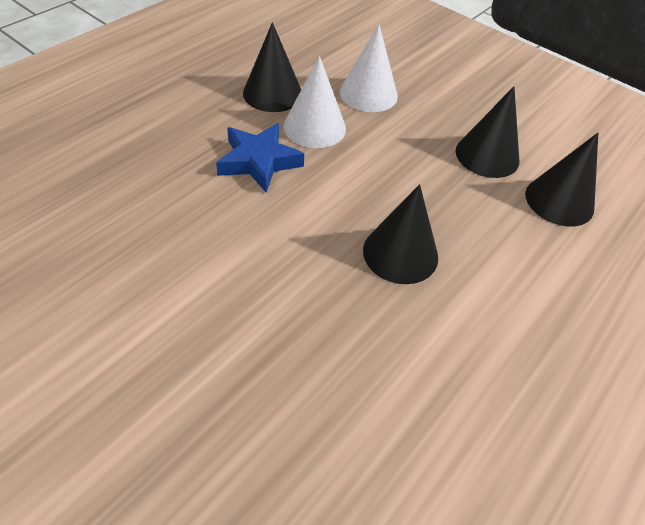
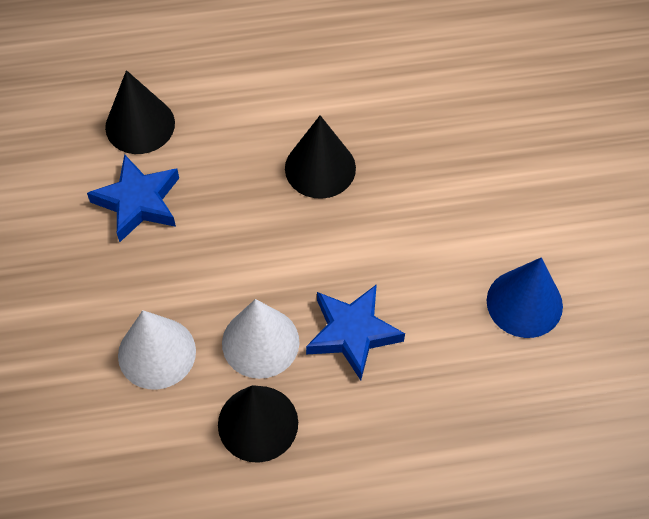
camera: 135 degrees left, 10 degrees up
(135, 251) = (524, 303): none -> blue cone
(487, 155) = (138, 202): black cone -> blue star

